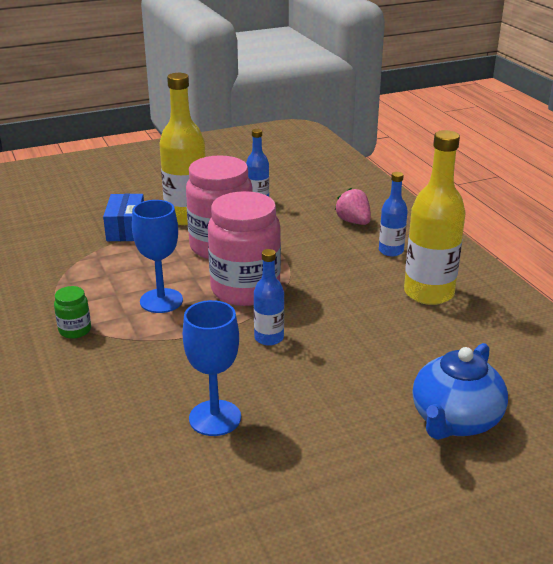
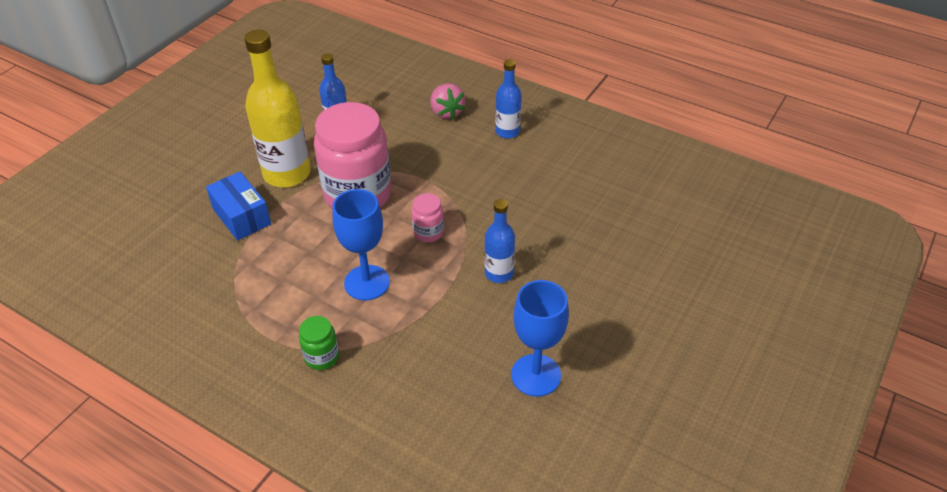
camera: 35 degrees left, 15 degrees up
(245, 289) = (428, 232): pink jar -> pink jar, size x0.43
(353, 222) = (446, 112): pink strawberry -> pink strawberry turned 135 degrees counterclockwise
(428, 293) = (576, 163): yellow bottle -> none
(455, 420) = (701, 276): blue teapot -> none

